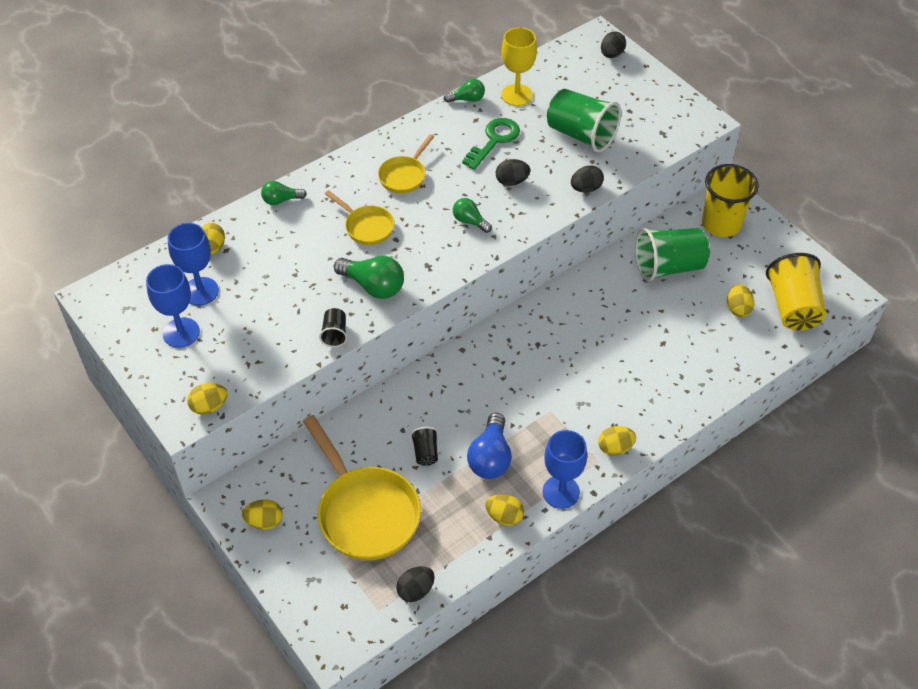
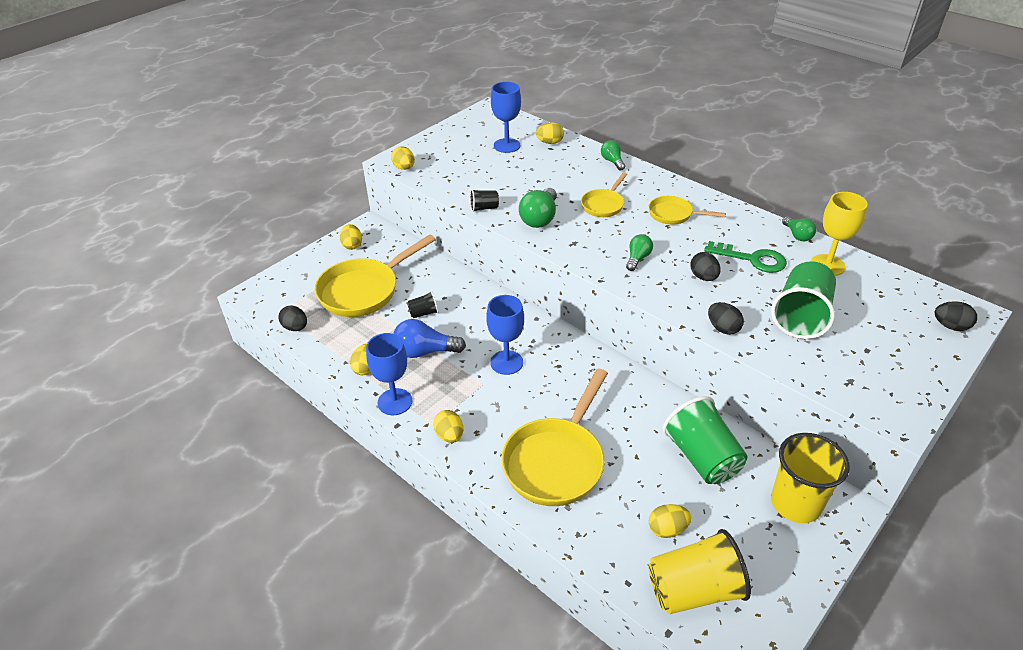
camera: 80 degrees right, 10 degrees down
(181, 332) = (467, 145): blue goblet -> blue goblet (506, 362)
(658, 368) = (556, 461): none -> yellow pan

